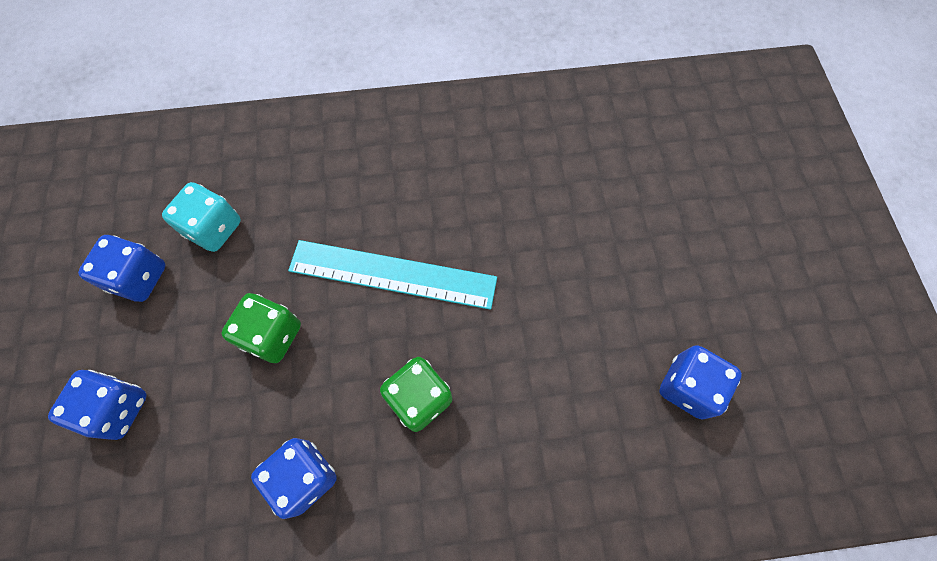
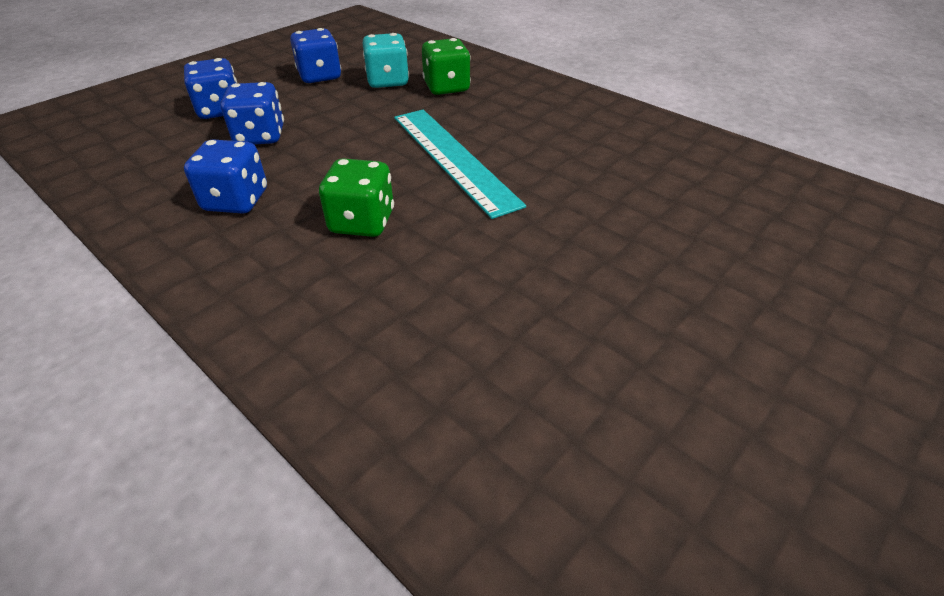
camera: 50 degrees right, 25 degrees down
(272, 335) = (336, 135): green dice -> green dice (446, 87)
(687, 387) = (597, 405): blue dice -> blue dice (260, 136)

